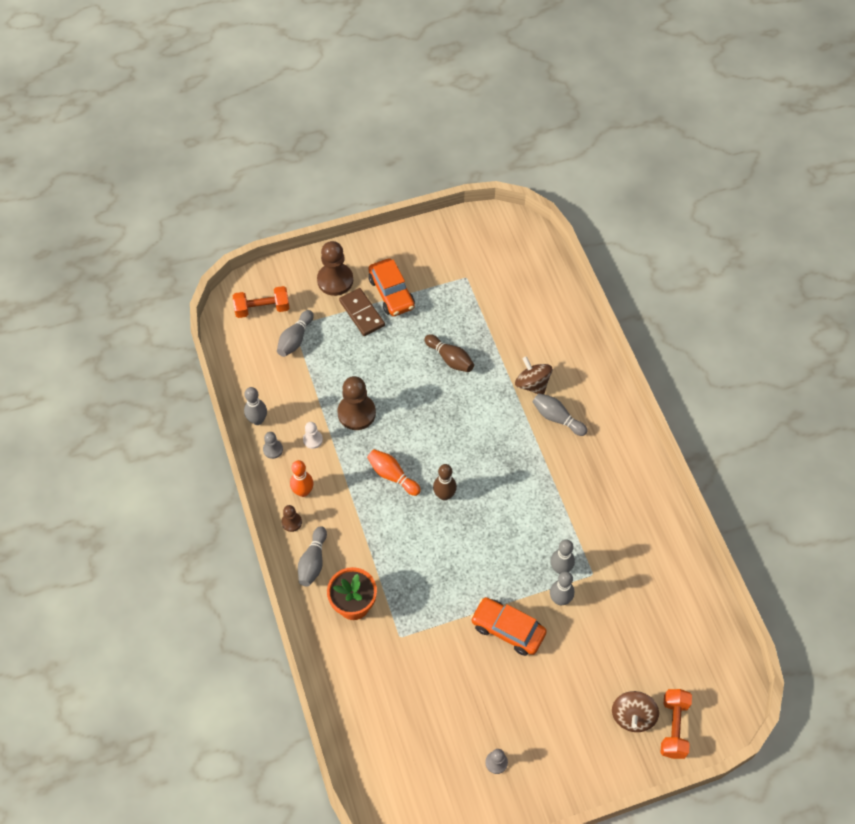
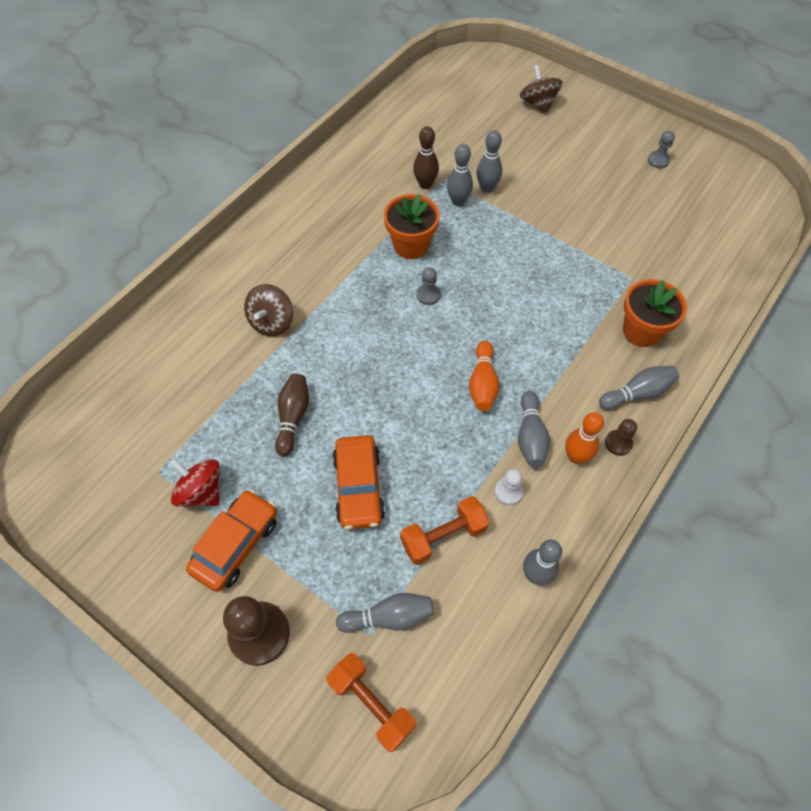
camera: 125 degrees left, 0 degrees up
(273, 449) = (557, 527): grey pawn -> grey pawn (428, 295)
(356, 413) = (437, 468): brown pawn -> none
(362, 313) = (292, 559): brown domino -> none
(436, 291) = (201, 491): none -> red spinning top
(444, 495) = (464, 325): brown bowling pin -> brown bowling pin (425, 184)
(507, 629) = (548, 208): orange car -> orange car (359, 487)
(539, 507) = (411, 245): none -> orange flower pot
(557, 418) = (299, 281): grey bowling pin -> grey bowling pin (530, 436)
(632, 716) = (538, 104): brown spinning top -> brown spinning top turned 90 degrees counterclockwise
(673, 727) = (522, 80): orange dumbbell -> orange dumbbell (443, 536)

